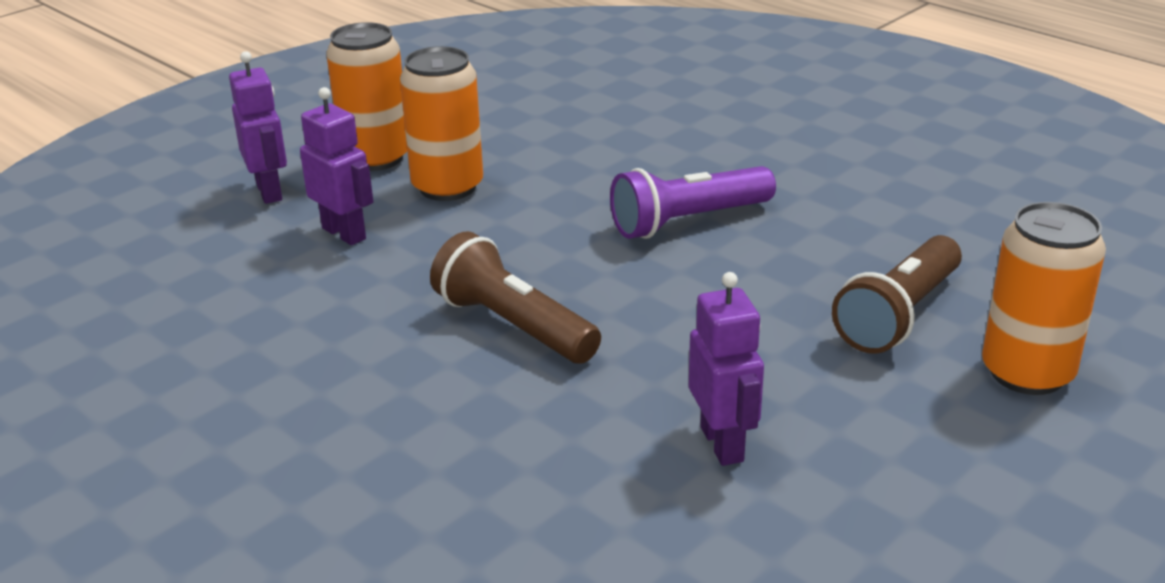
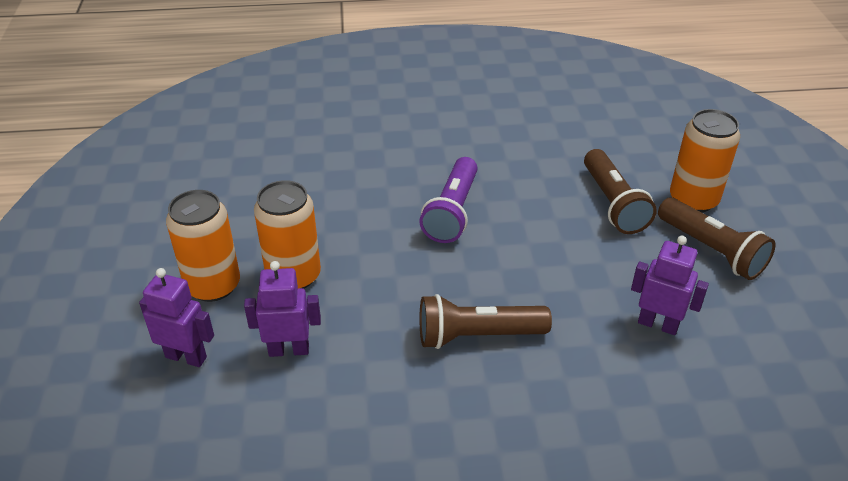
camera: 50 degrees left, 10 degrees up
(945, 430) = (711, 250): none -> brown flashlight

